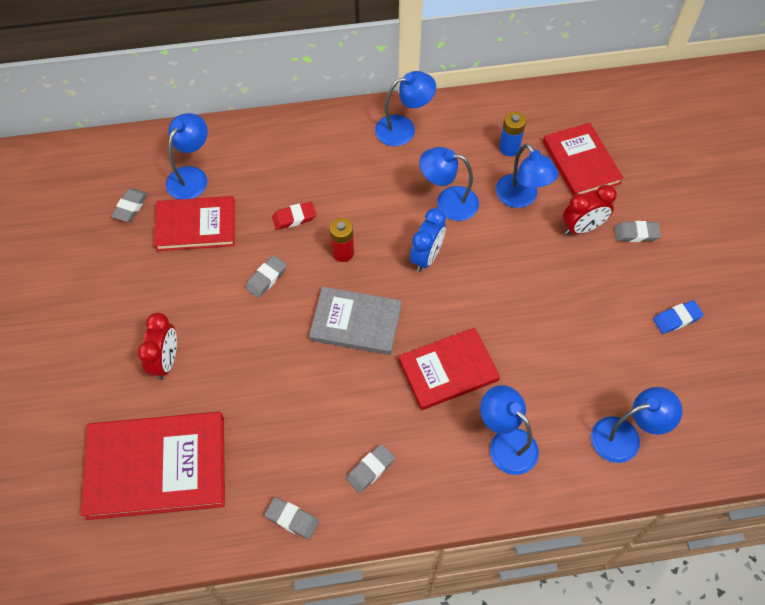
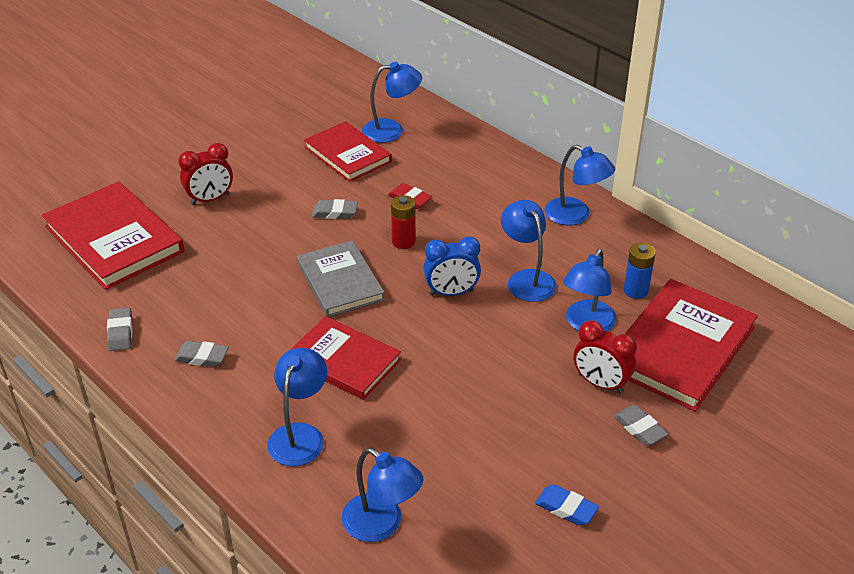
camera: 55 degrees right, 20 degrees down
(130, 207) = (331, 117): grey eraser -> none
(581, 162) = (680, 348): red book -> red book, size x1.51

